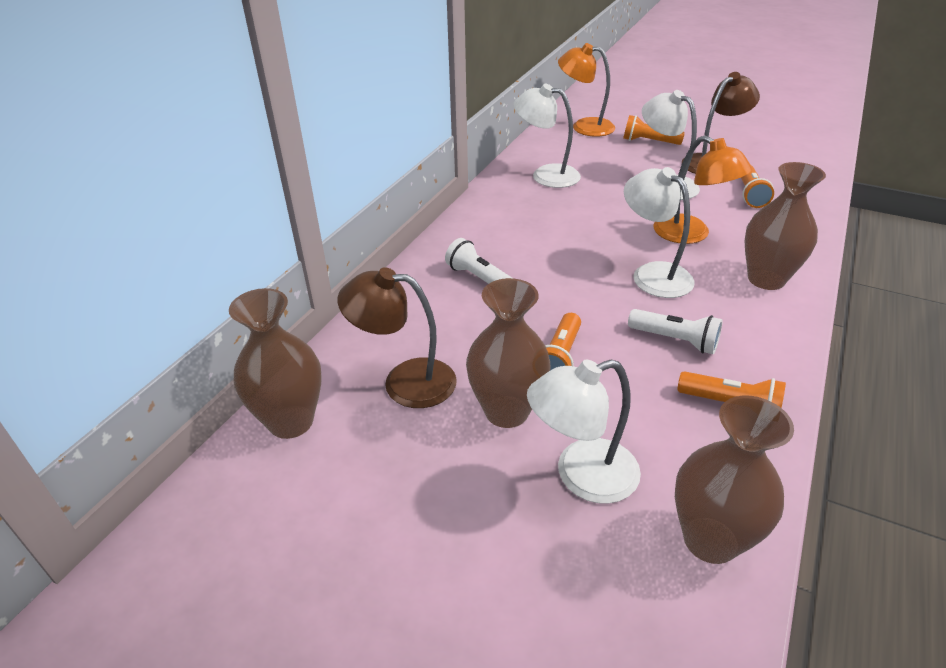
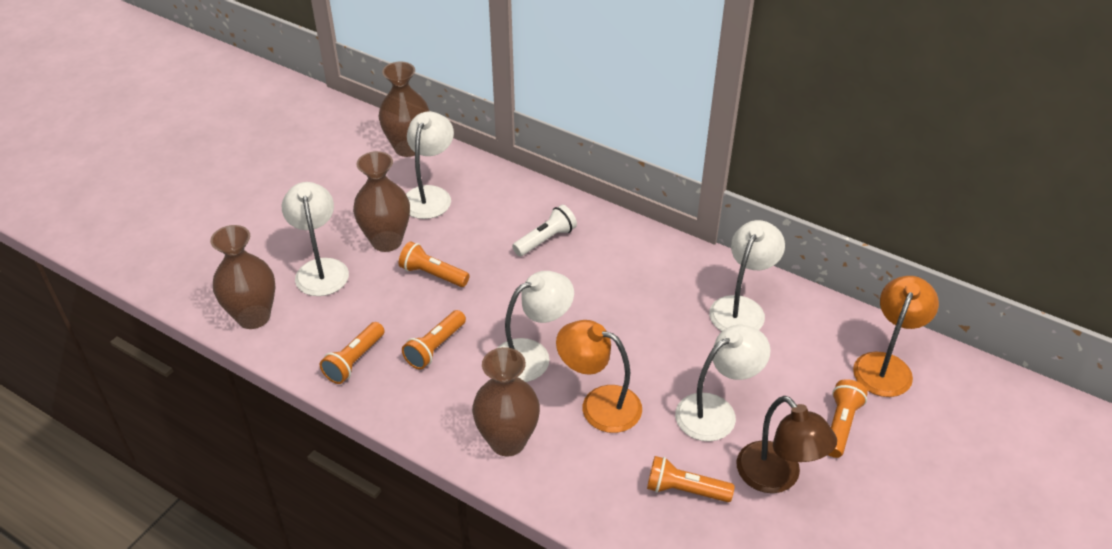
camera: 95 degrees right, 5 degrees up
(405, 381) = (430, 195): brown lamp -> white lamp
(675, 340) = (435, 347): white flashlight -> orange flashlight
(691, 234) = (599, 404): orange lamp -> orange lamp turned 60 degrees clockwise

